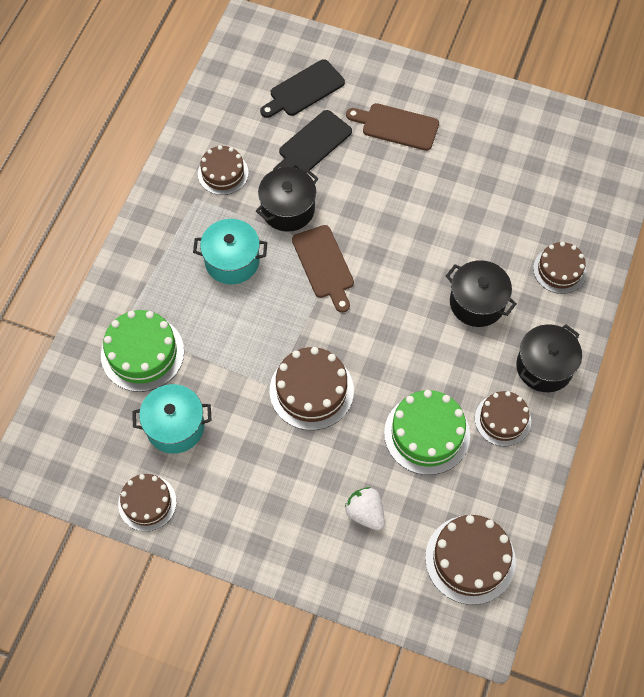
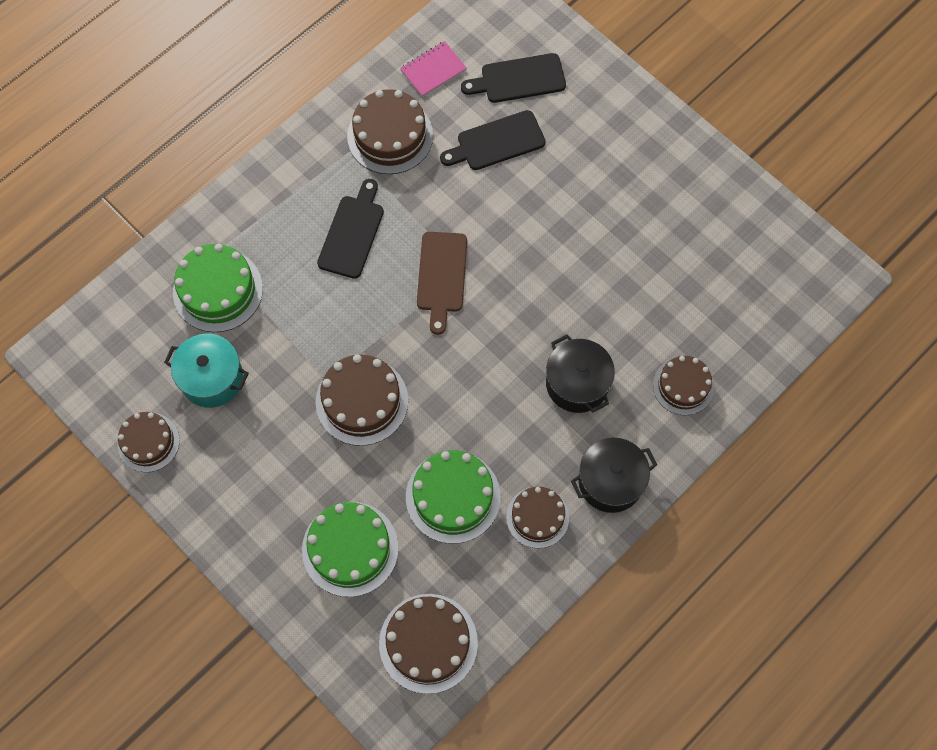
camera: 25 degrees right, 5 degrees up
(223, 173) = (390, 136): brown cake -> brown cake, size x1.52
(231, 109) = (433, 70): none -> pink notebook
(232, 261) = (352, 233): turquoise pot -> black cutting board
(288, 209) = (435, 201): black pot -> none
(365, 513) = (350, 548): white strawberry -> green cake
(396, 126) = (594, 158): brown cutting board -> none

